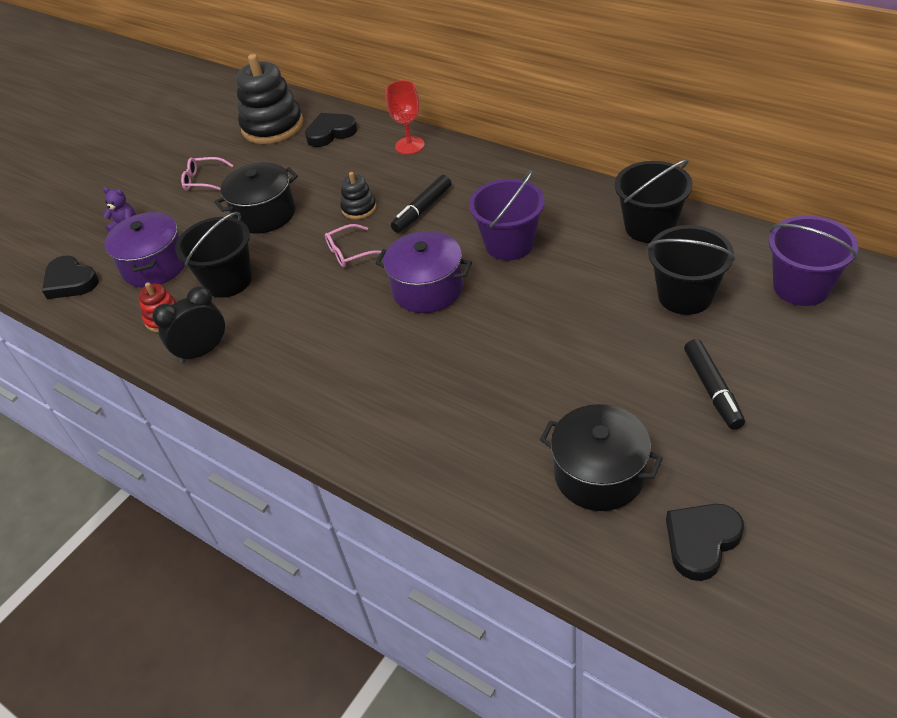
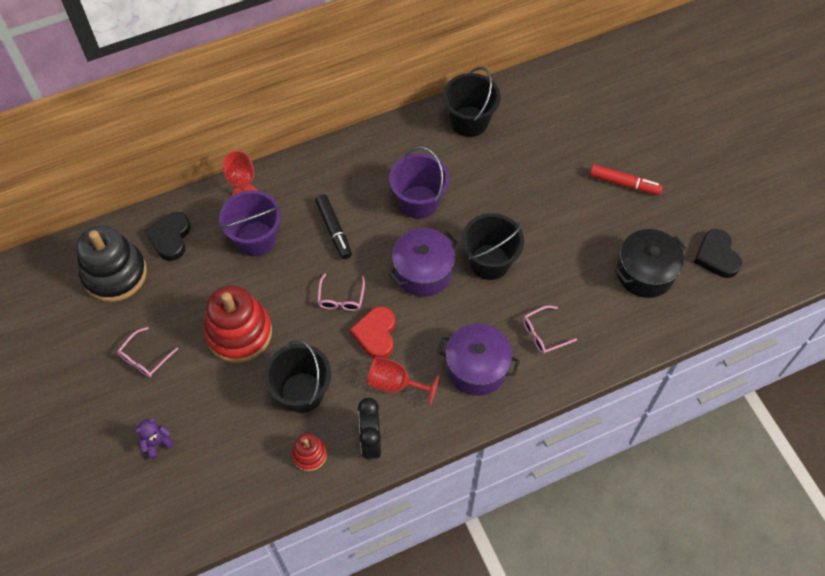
camera: 65 degrees left, 15 degrees up
(70, 282) = (196, 512): black heart -> none
(155, 266) = (234, 438): purple pot -> purple pot (476, 368)
(264, 214) = (239, 333): black pot -> red stacking toy
(279, 336) = (395, 384): none -> red goblet
(326, 294) = (376, 334): none -> red heart
(359, 208) = (293, 267): black stacking toy -> none
(428, 420) = (543, 334): none -> pink glasses
(685, 296) = (544, 146): black bucket -> black bucket (489, 262)
(712, 389) = (624, 183): black marker -> red marker
(801, 287) = (581, 91): purple bucket -> purple bucket (256, 239)

